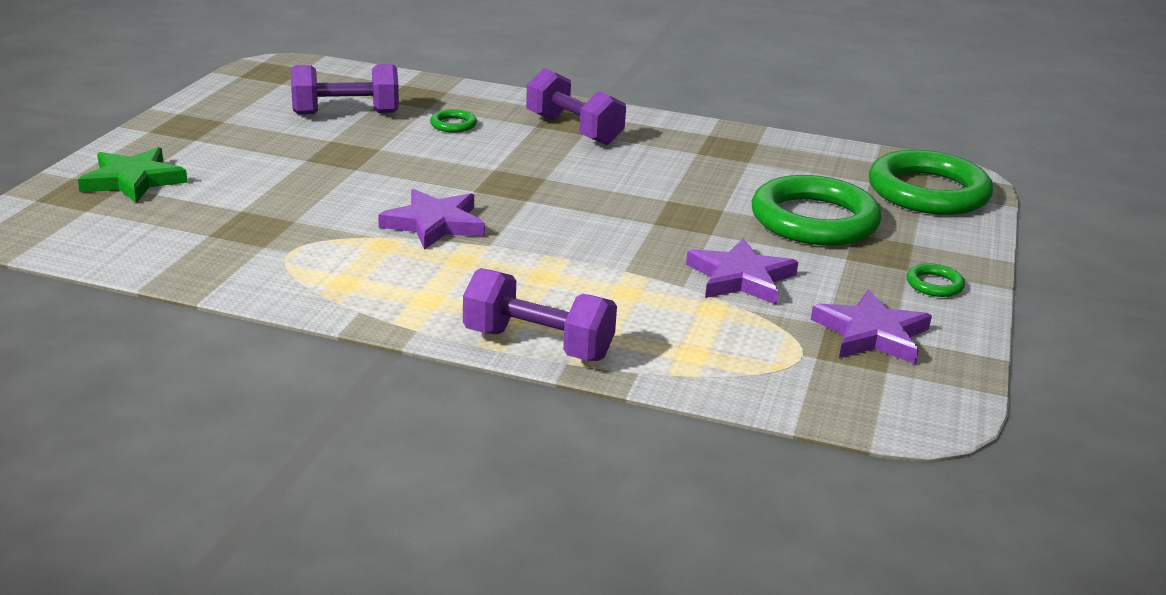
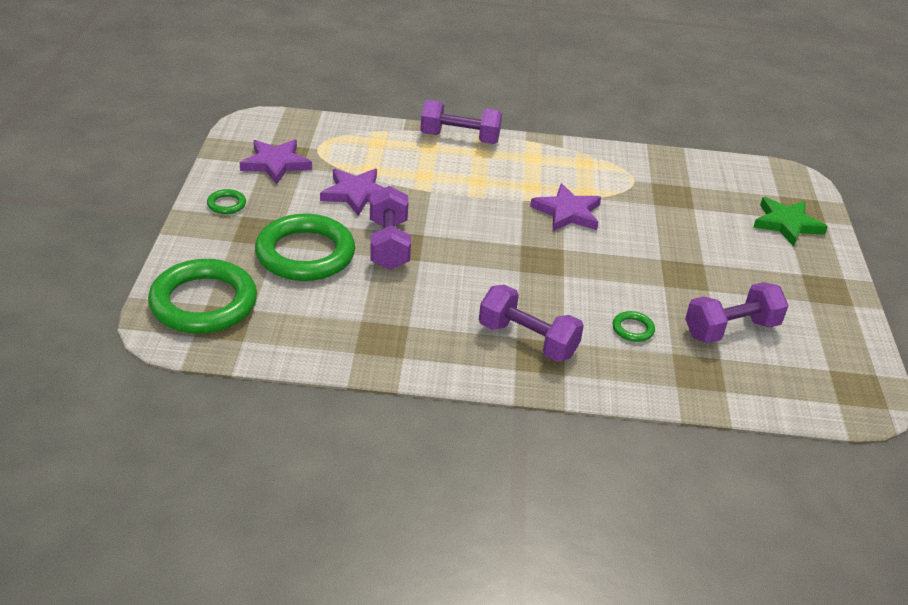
camera: 165 degrees right, 10 degrees up
(704, 217) = (388, 244): none -> purple dumbbell

